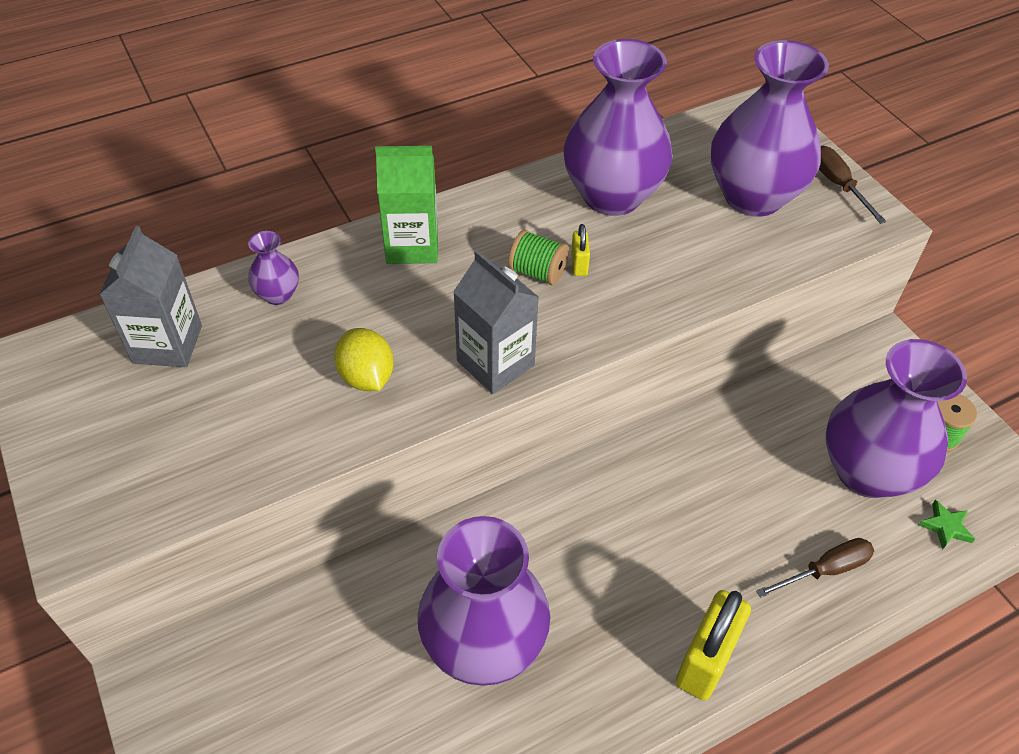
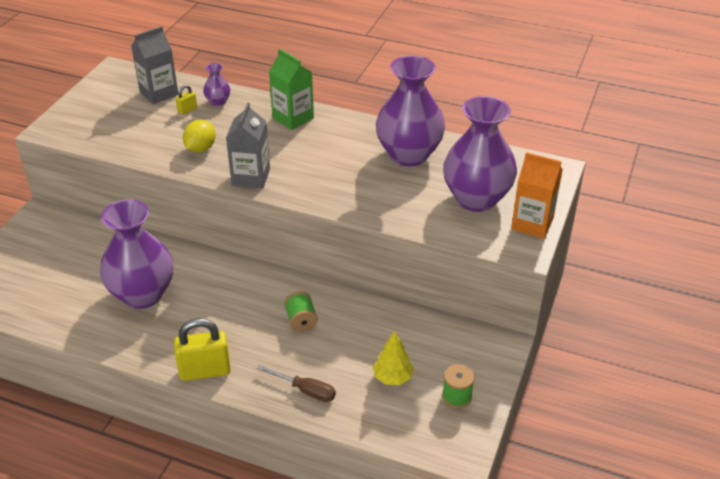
camera: 50 degrees right, 10 degrees down
(537, 272) = (323, 160): green spool -> green spool (301, 321)
(579, 264) = (345, 169): yellow padlock -> yellow padlock (187, 110)
(838, 185) = (532, 224): brown screwdriver -> orange carton
(867, 471) = (392, 377): purple vase -> yellow tree
(945, 527) = (389, 427): green star -> none

